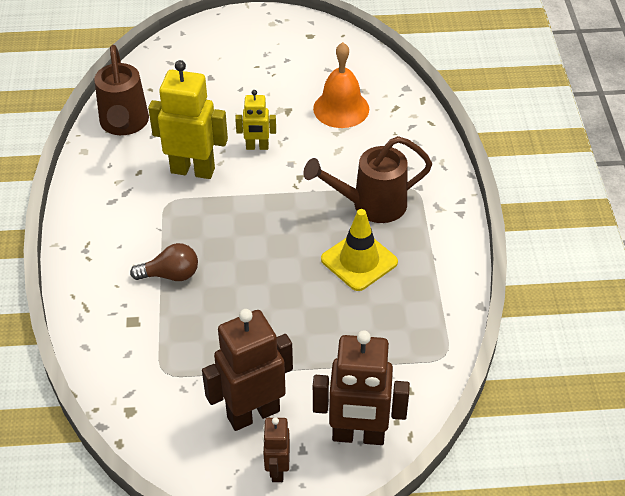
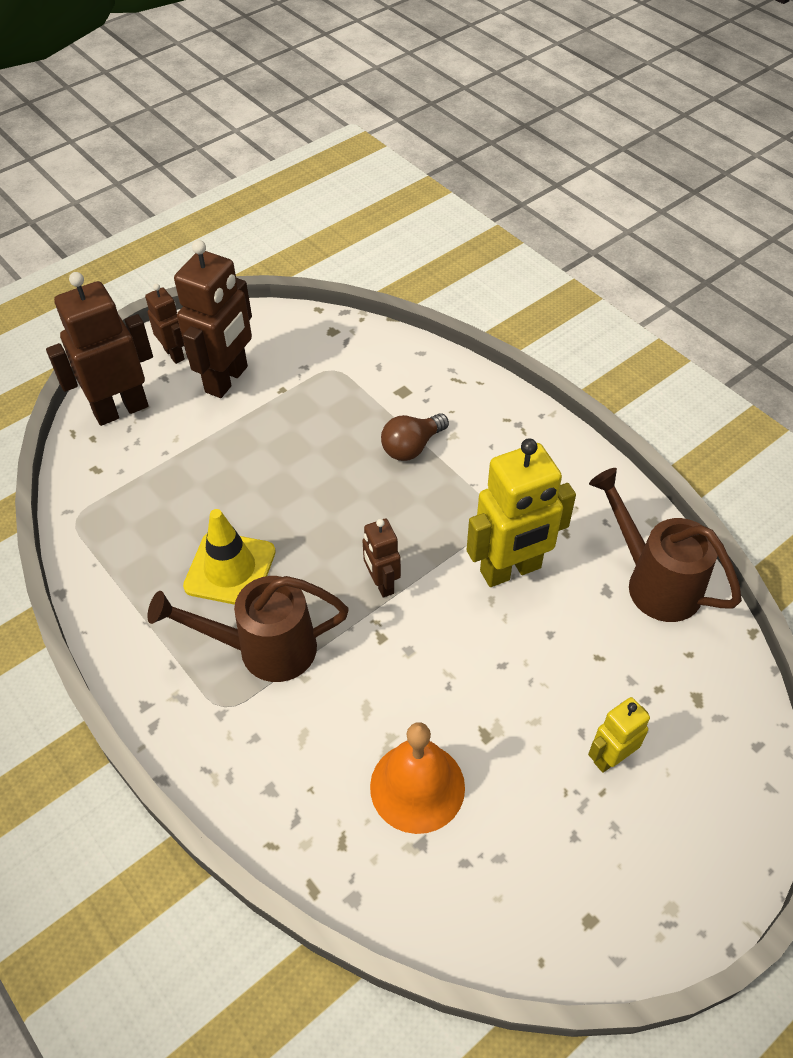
camera: 145 degrees right, 5 degrees up
(257, 147) = (470, 649): yellow robot -> yellow robot (610, 757)
(273, 203) = (382, 583): none -> brown robot
(371, 205) = (265, 649): brown watering can -> brown watering can turned 135 degrees counterclockwise

